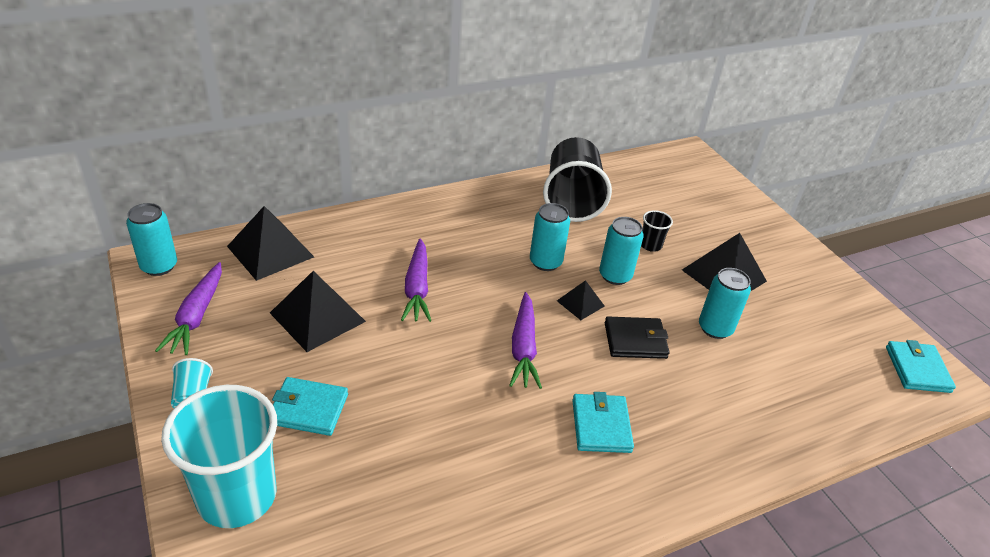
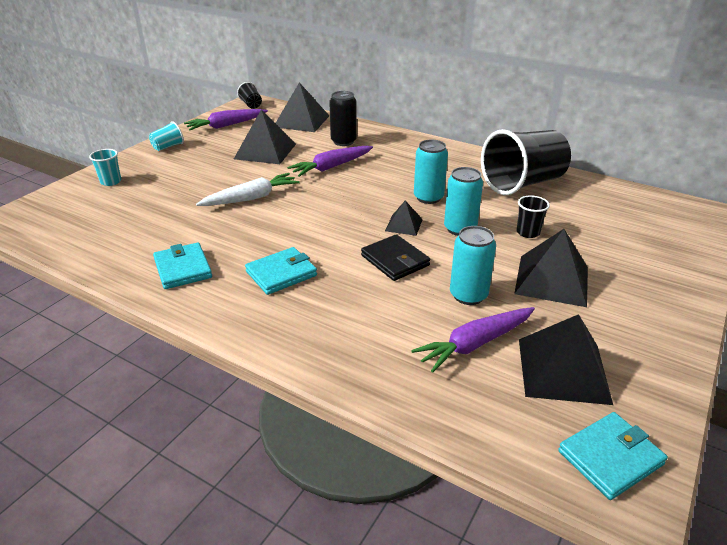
camera: 60 degrees right, 5 degrees down
(159, 266) = (251, 105): turquoise can -> black cup
(237, 496) = (111, 181): turquoise cup -> turquoise cup, size x0.43
(308, 409) = (189, 175): turquoise wallet -> turquoise wallet (183, 269)
(366, 249) = (343, 141): none -> black can
(425, 380) = (251, 198): none -> white carrot
(523, 348) = (324, 219): purple carrot -> purple carrot (475, 344)
(828, 336) = (563, 370): none -> black pyramid

